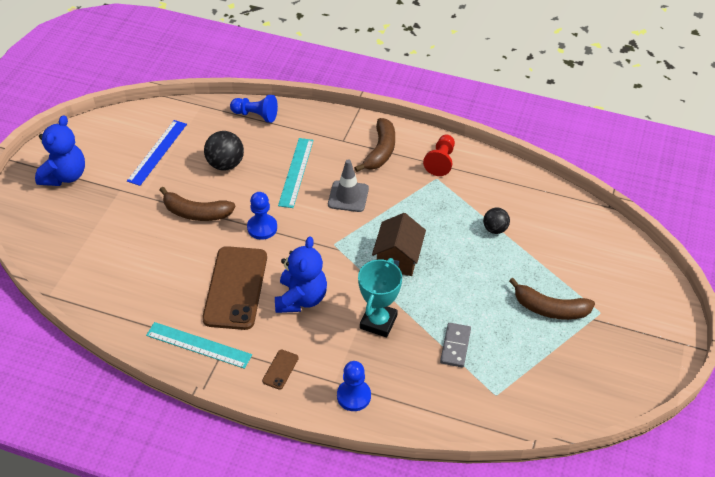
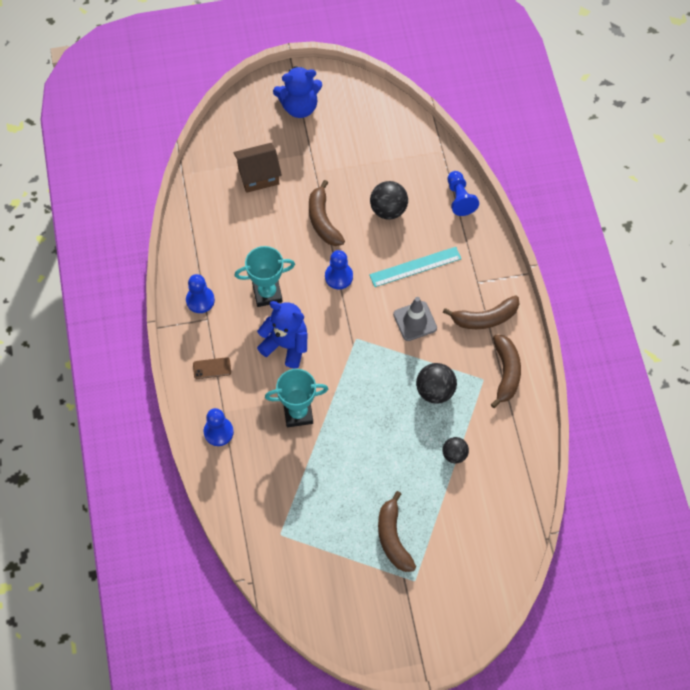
camera: 60 degrees right, 15 degrees up
(157, 152) = (367, 153): blue ruler -> none
(199, 345) = (200, 300): turquoise ruler -> blue pawn
(235, 288) = (267, 293): brown phone -> turquoise trophy
(301, 298) = (286, 345): blue teddy bear -> blue teddy bear turned 135 degrees counterclockwise
(398, 258) = (373, 394): brown house -> brown house (258, 175)
(425, 214) = (435, 391): none -> black ball
(441, 161) = (506, 373): red pawn -> brown banana
(455, 346) = (309, 482): grey domino -> none

